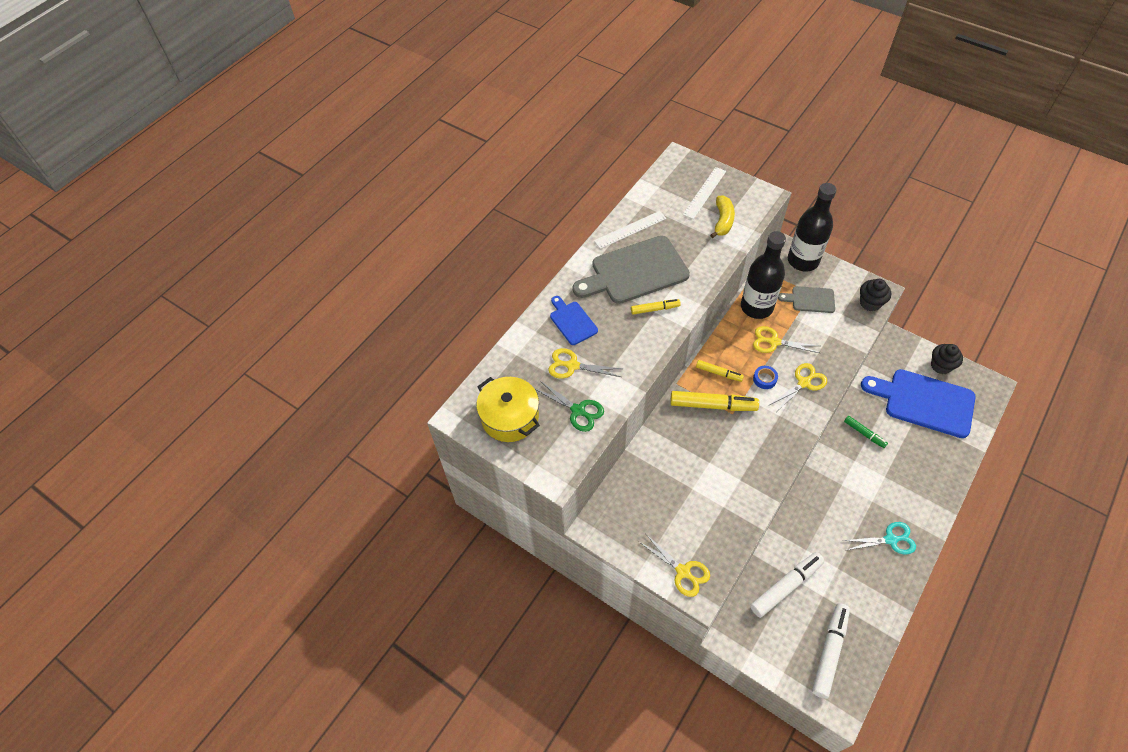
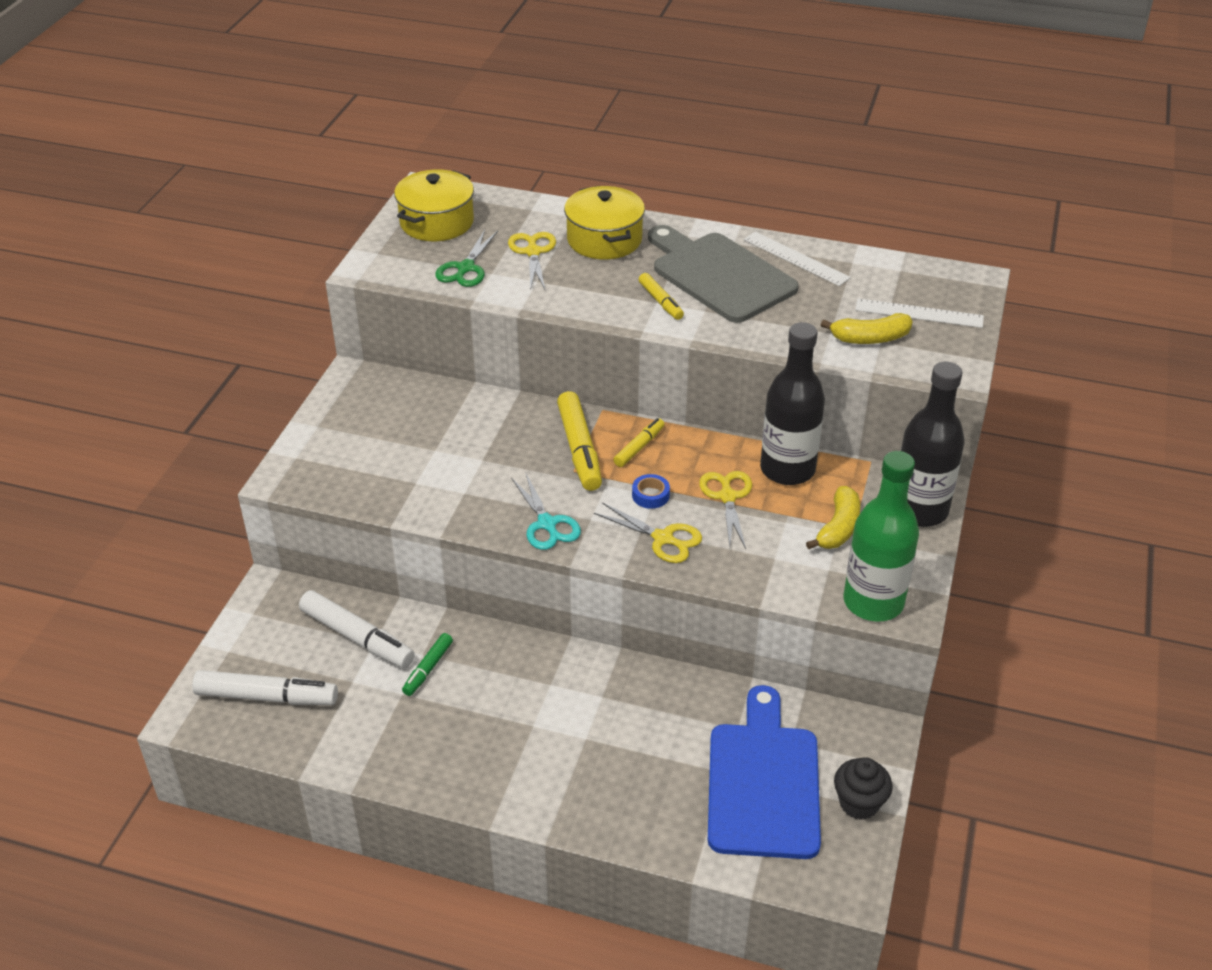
camera: 70 degrees right, 15 degrees down
(572, 321) = (604, 240): blue cutting board -> yellow pot
(683, 572) = (308, 460): yellow scissors -> none
(719, 373) = (639, 447): yellow marker -> yellow marker turned 150 degrees counterclockwise
(810, 299) = (838, 528): grey cutting board -> yellow banana
(864, 434) = (659, 703): green marker -> green marker (428, 669)
(870, 303) = (873, 602): black cupcake -> green bottle
(891, 539) = (469, 755): turquoise scissors -> turquoise scissors (547, 524)

